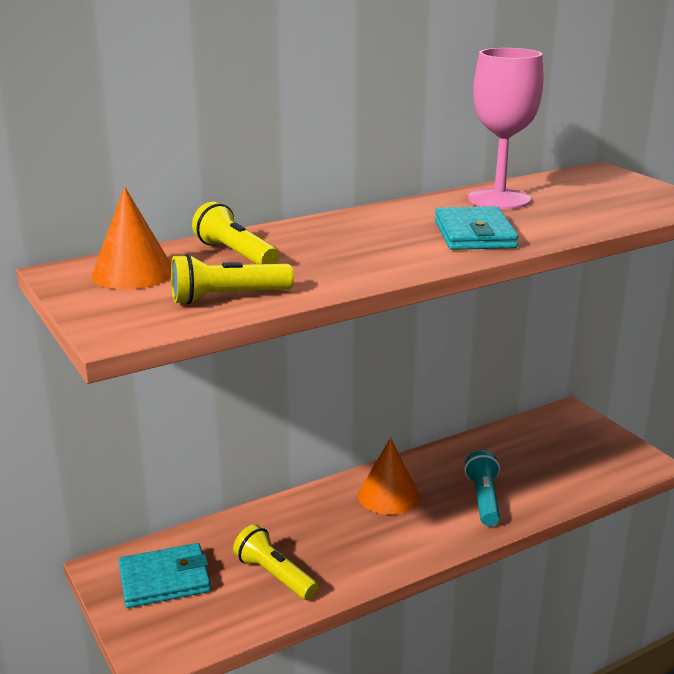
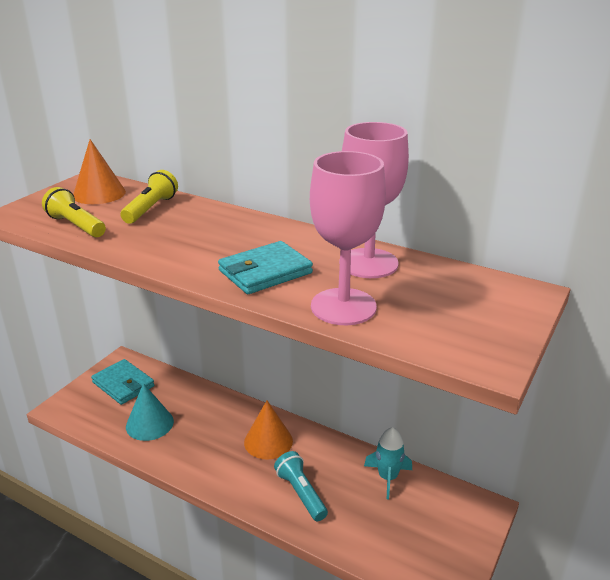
camera: 60 degrees right, 5 degrees up
(275, 575) = (149, 424): yellow flashlight -> turquoise cone
(484, 499) = (301, 493): turquoise flashlight -> turquoise flashlight turned 90 degrees counterclockwise
(499, 444) = (387, 477): none -> turquoise rocket
(572, 222) = (343, 307): none -> pink goblet

